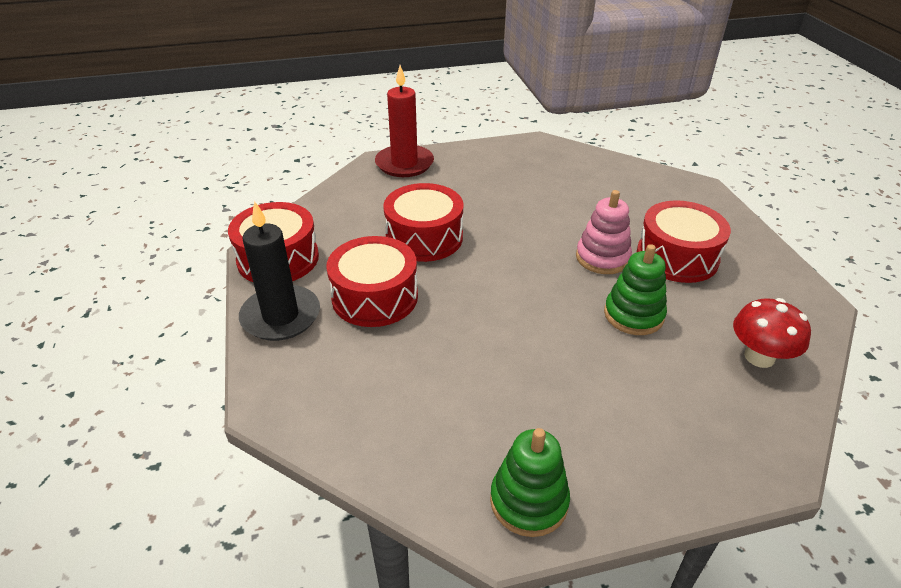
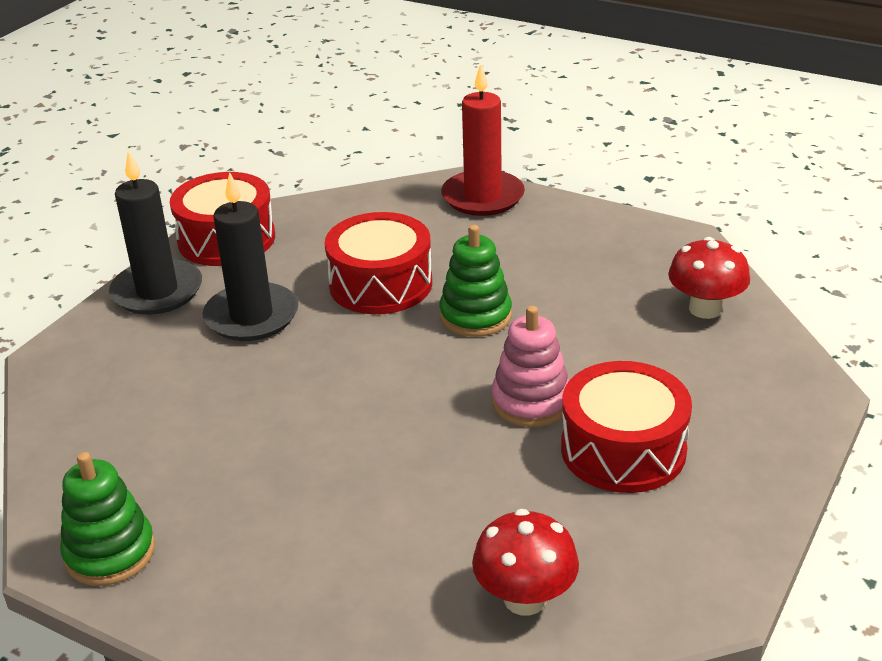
camera: 45 degrees right, 5 degrees down
(375, 297) = (251, 316): red drum -> black candle
(601, 171) = (705, 309): none -> red mushroom
(633, 315) = (462, 475): green stacking toy -> green stacking toy (475, 316)

